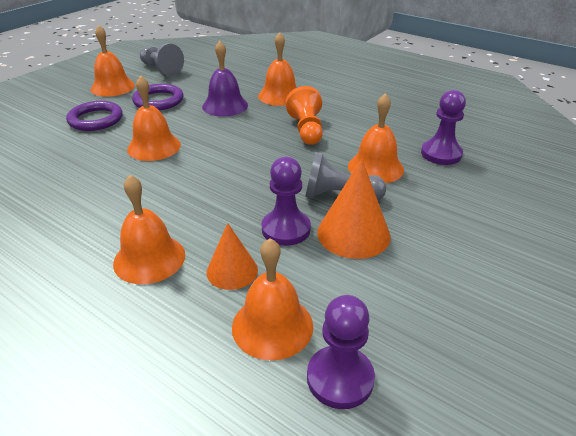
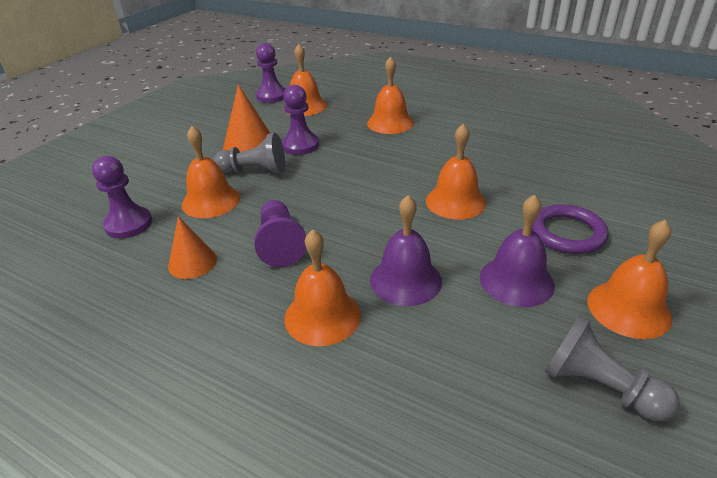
camera: 175 degrees right, 0 degrees up
(158, 100) = (516, 281): purple ring -> purple bell
(232, 271) = (333, 122): orange cone -> orange cone (192, 262)
(306, 130) = (280, 244): orange pawn -> purple pawn

